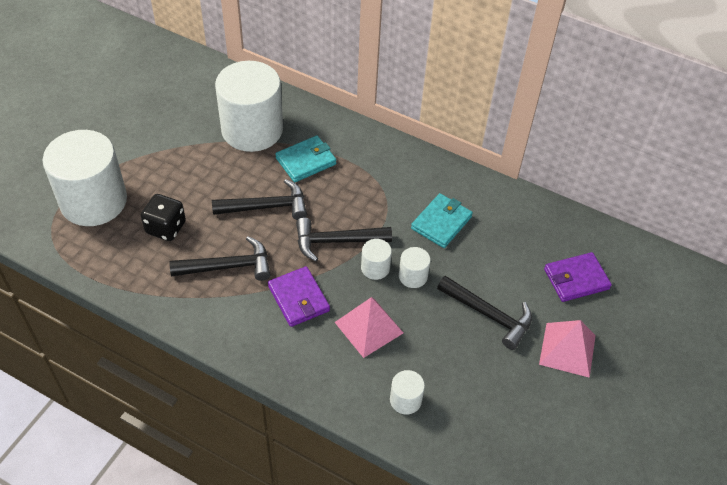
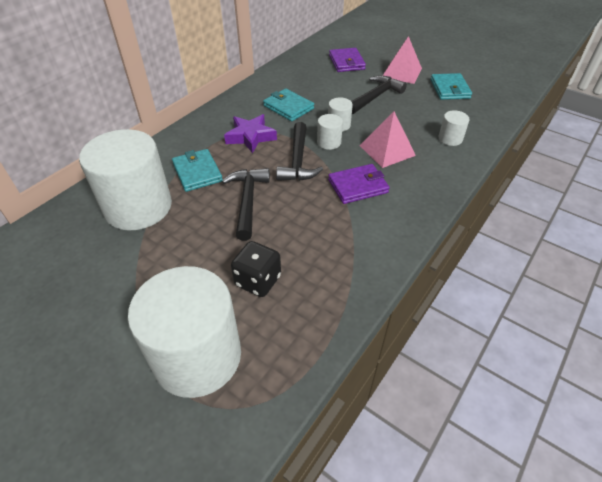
camera: 80 degrees left, 5 degrees down
(228, 266) = (317, 231): black hammer -> none
(373, 194) = (250, 137): none -> purple star
(536, 412) = (450, 89): none -> turquoise wallet

